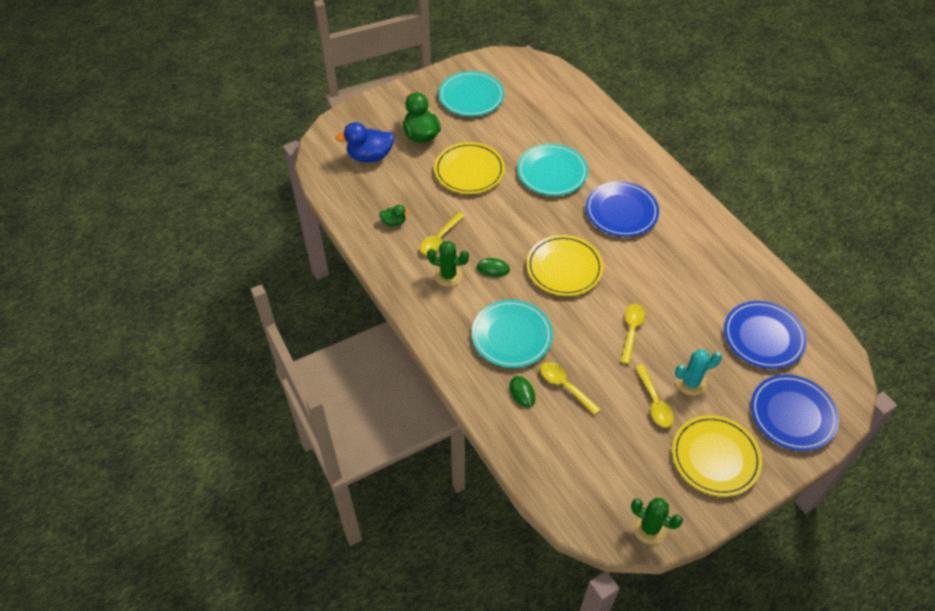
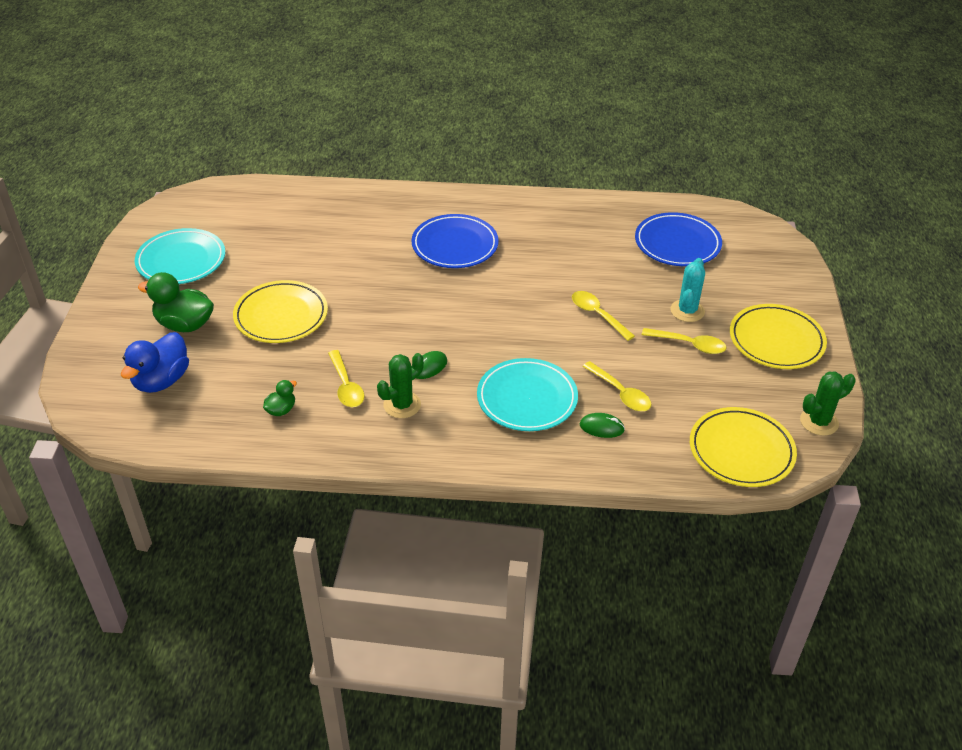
camera: 55 degrees left, 10 degrees down
(552, 172) = (354, 261): turquoise plate -> none
(564, 268) = (481, 318): yellow plate -> yellow plate (741, 451)
(565, 386) = (620, 393): yellow spoon -> yellow spoon turned 120 degrees counterclockwise
(792, 414) = (768, 273): blue plate -> none

